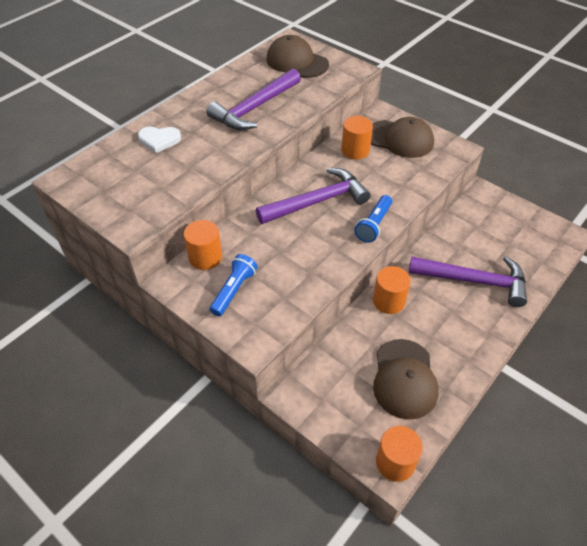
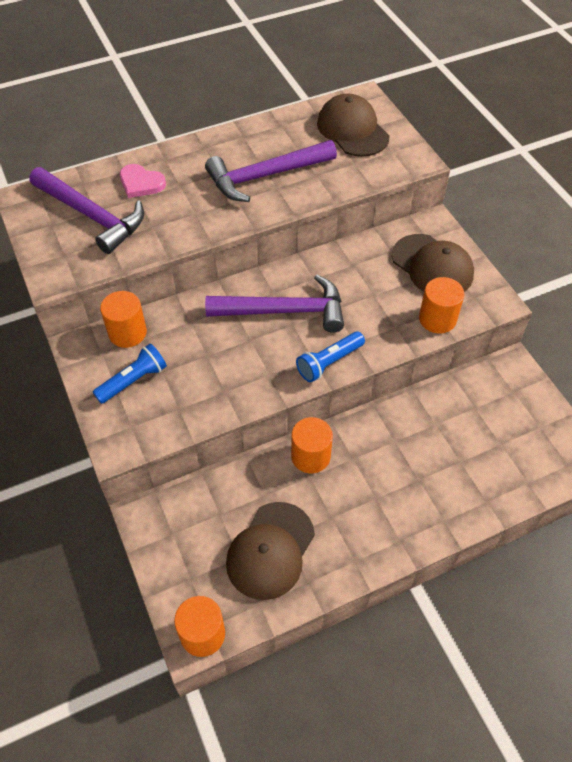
camera: 25 degrees right, 5 degrees up
(159, 140) = (141, 183): white heart -> pink heart
(355, 150) = (369, 262): orange cylinder -> orange cylinder (437, 319)
(474, 281) = (425, 472): purple hammer -> purple hammer (91, 216)

